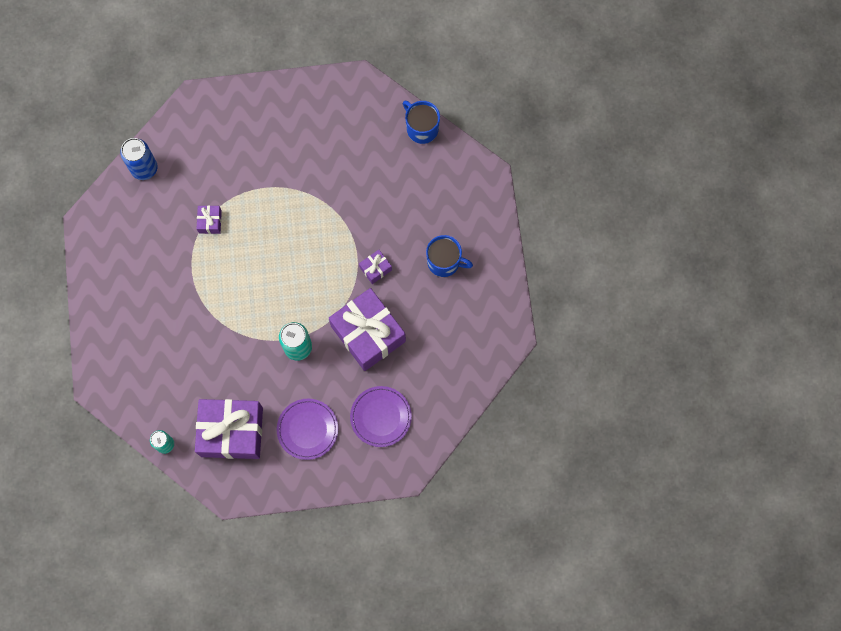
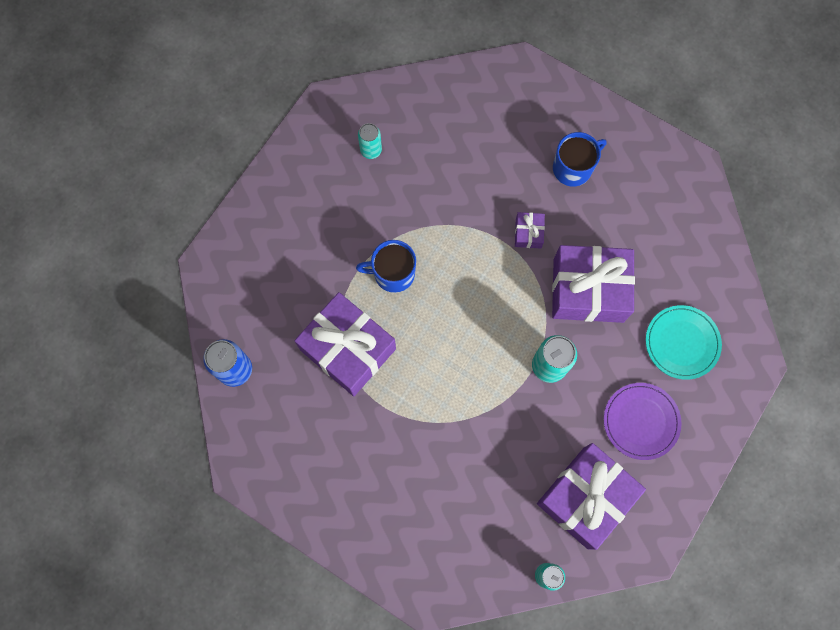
camera: 50 degrees left, 0 degrees up
(210, 222) = (348, 349): purple gift -> purple gift, size x2.33
(350, 132) = (371, 150): none -> turquoise can
(381, 417) = (682, 343): purple plate -> turquoise plate
(421, 128) = (423, 86): blue mug -> blue mug (393, 273)

